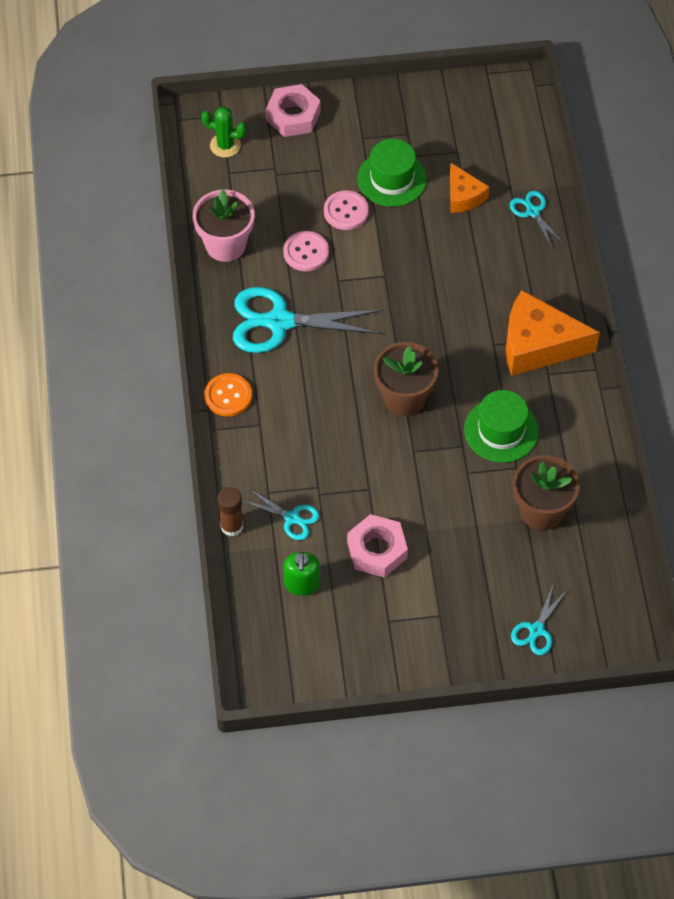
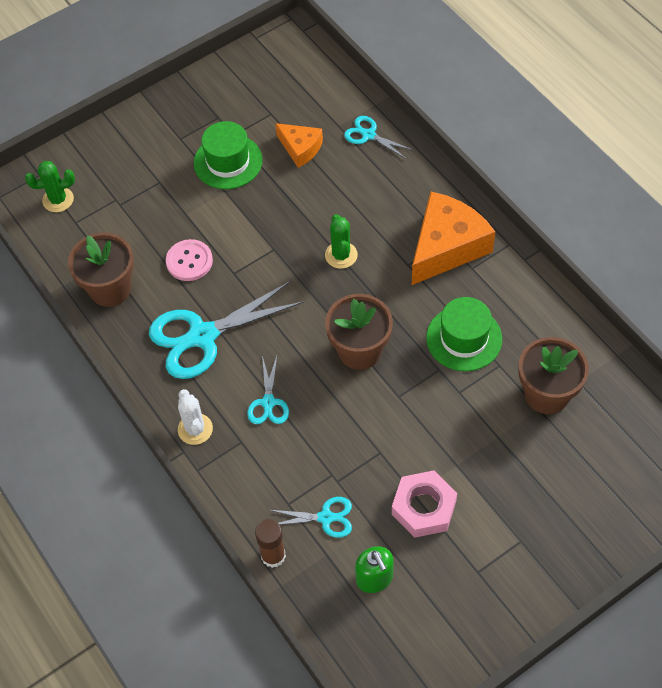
camera: 25 degrees left, 0 degrees up
(225, 245) = (110, 289): pink flower pot -> brown flower pot
(228, 396) = (195, 429): orange button -> white cactus
(293, 116) = (106, 146): pink nut -> none
(346, 211) = (204, 208): pink button -> none
(440, 308) = (341, 255): none -> green cactus
(536, 630) = (615, 509): turquoise scissors -> turquoise scissors (268, 403)
(538, 345) = (447, 247): orange cheese -> orange cheese turned 150 degrees clockwise

